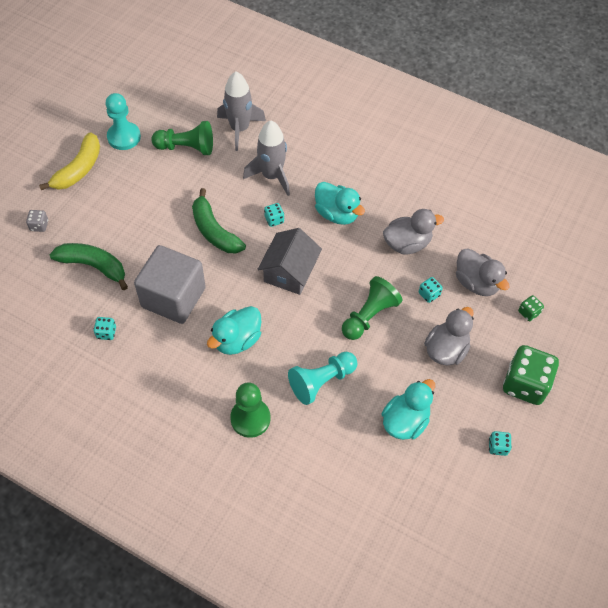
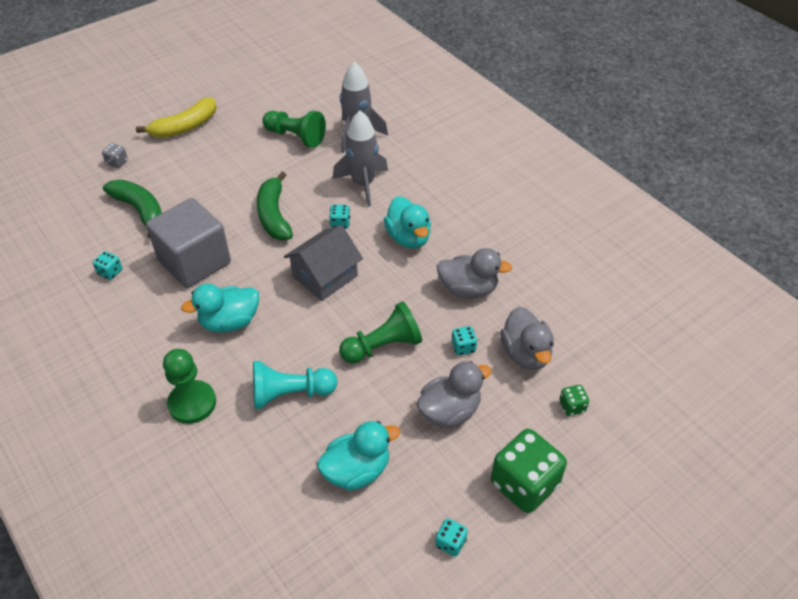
camera: 25 degrees right, 10 degrees down
(124, 137) = (243, 112): turquoise pawn -> none

